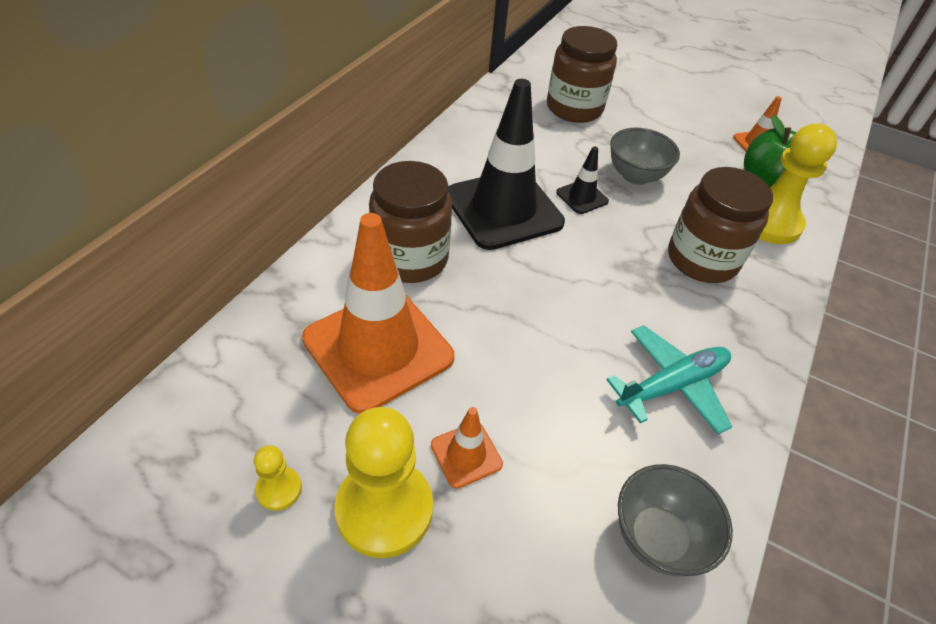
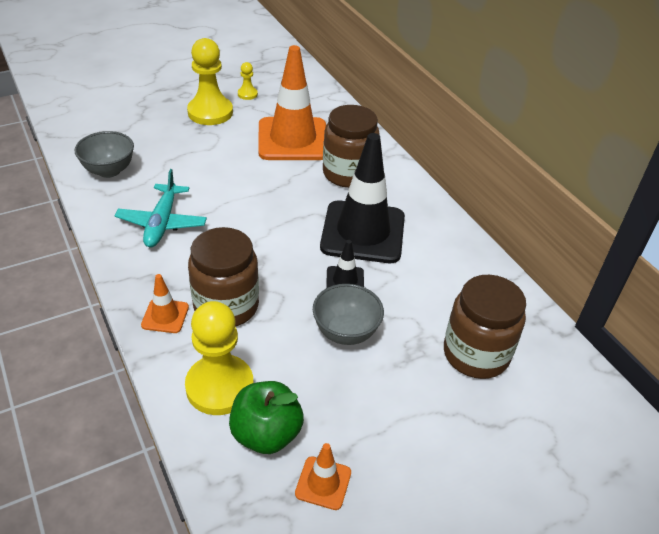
camera: 125 degrees right, 5 degrees down
(466, 454) = (208, 140): orange traffic cone -> orange traffic cone (165, 316)

